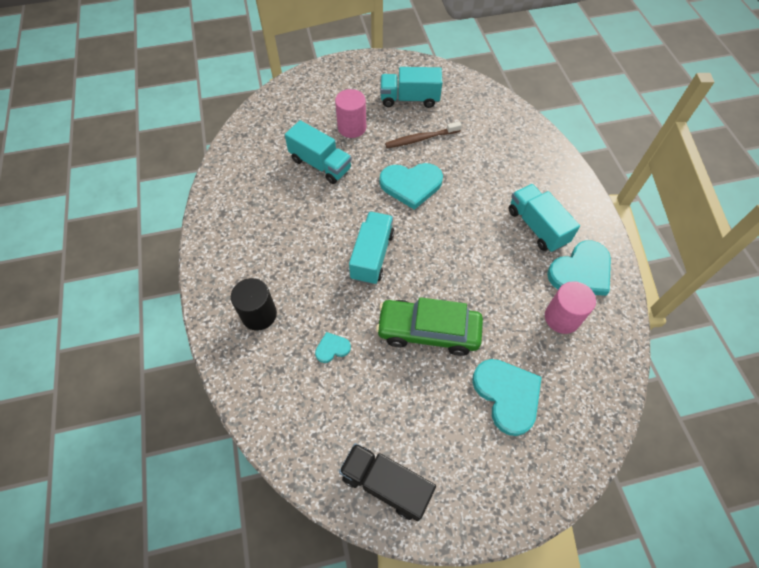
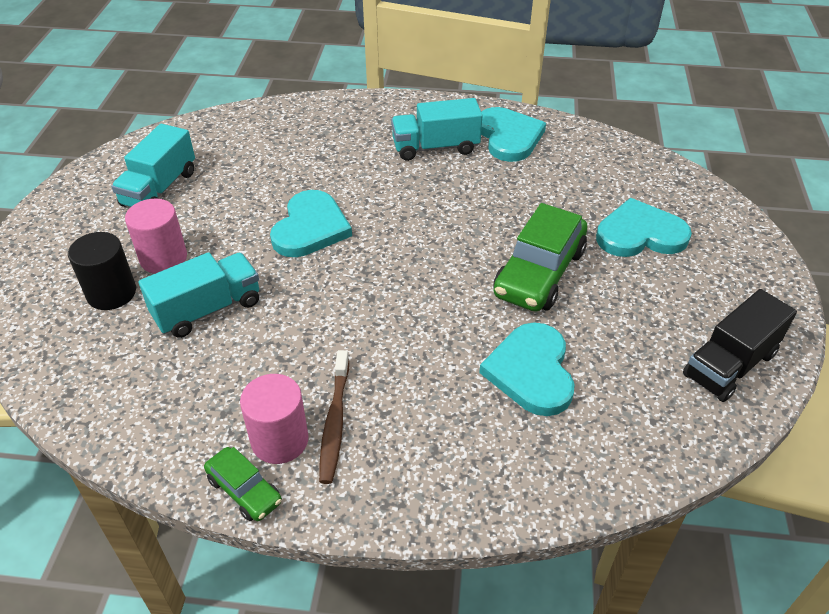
camera: 70 degrees left, 15 degrees down
(205, 231) = (244, 490): none -> green car
(259, 314) = (444, 445): black cylinder -> black cylinder (111, 293)
(332, 348) = (531, 371): turquoise heart -> turquoise heart, size x2.07
(372, 256) = (404, 294): turquoise truck -> none
(421, 139) = (239, 198): brown toothbrush -> brown toothbrush (335, 422)
(562, 318) = (559, 167): pink cylinder -> pink cylinder (280, 440)

